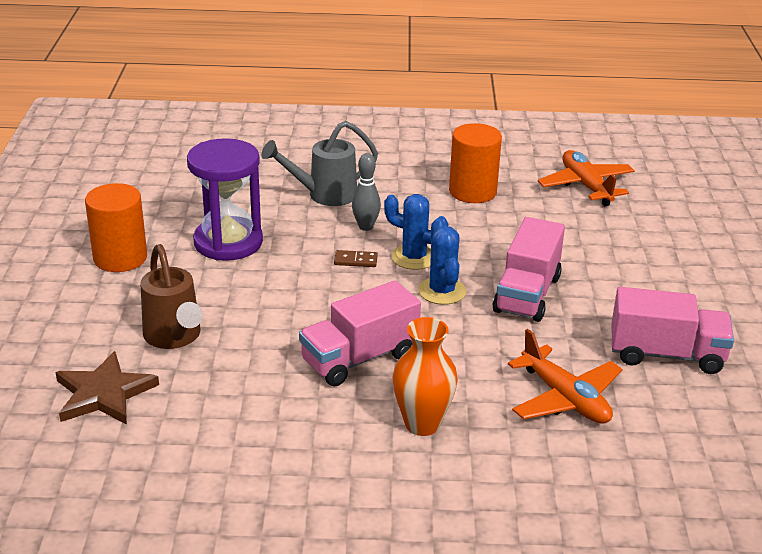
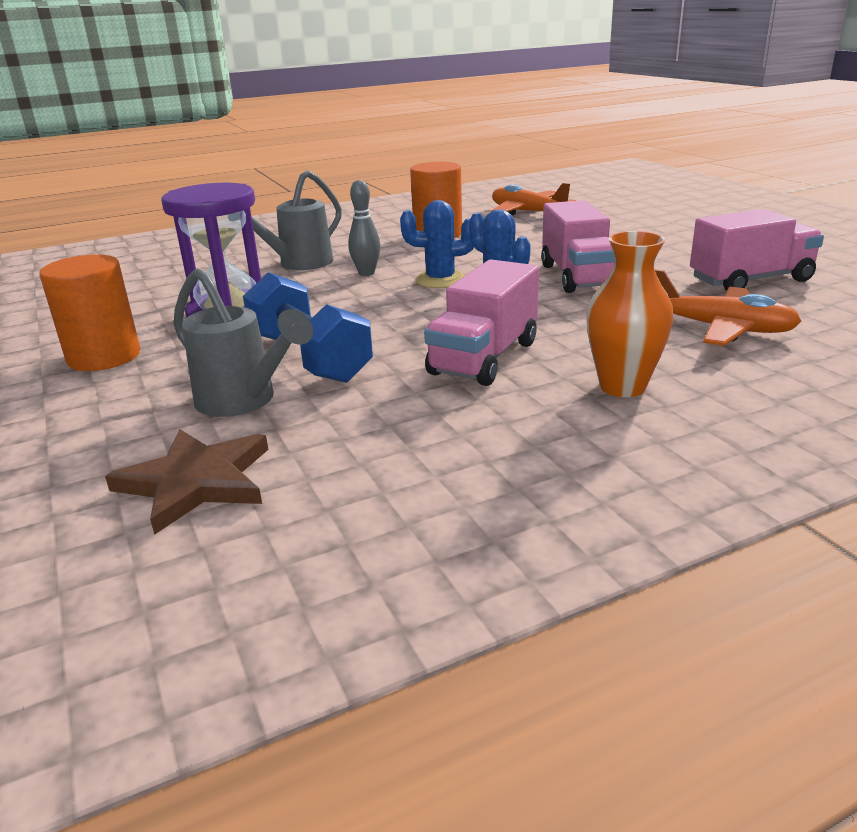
camera: 25 degrees left, 5 degrees down
(175, 338) = (244, 402): brown watering can -> grey watering can
(245, 311) = (309, 358): none -> blue dumbbell
(355, 260) = (385, 295): brown domino -> none

